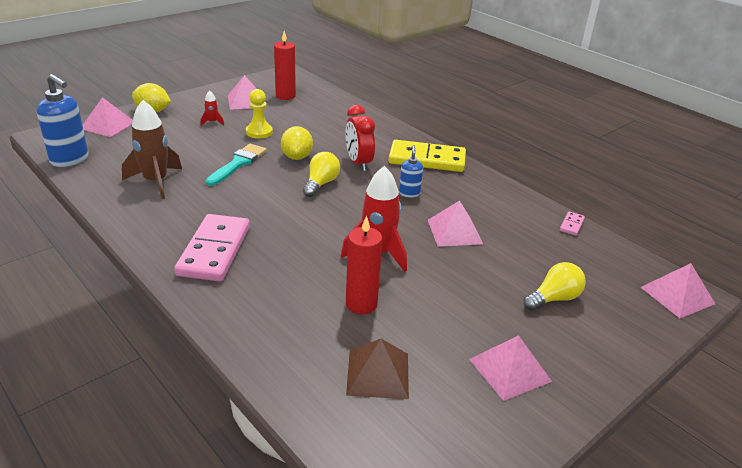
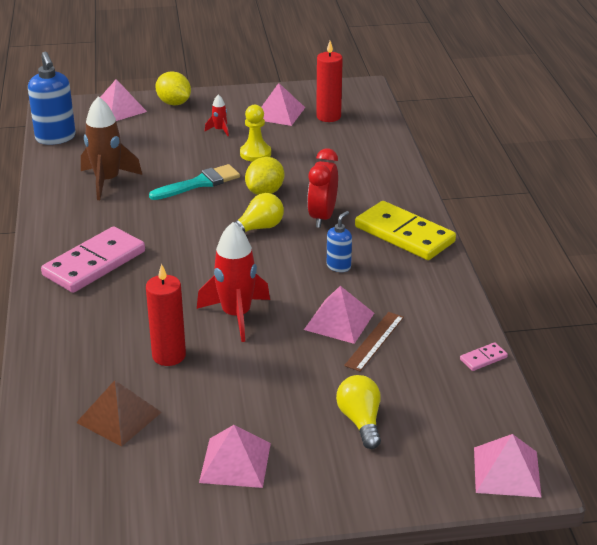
camera: 35 degrees right, 0 degrees up
(494, 237) = (374, 341): none -> brown ruler
(553, 298) = (360, 421): yellow light bulb -> yellow light bulb turned 105 degrees counterclockwise

